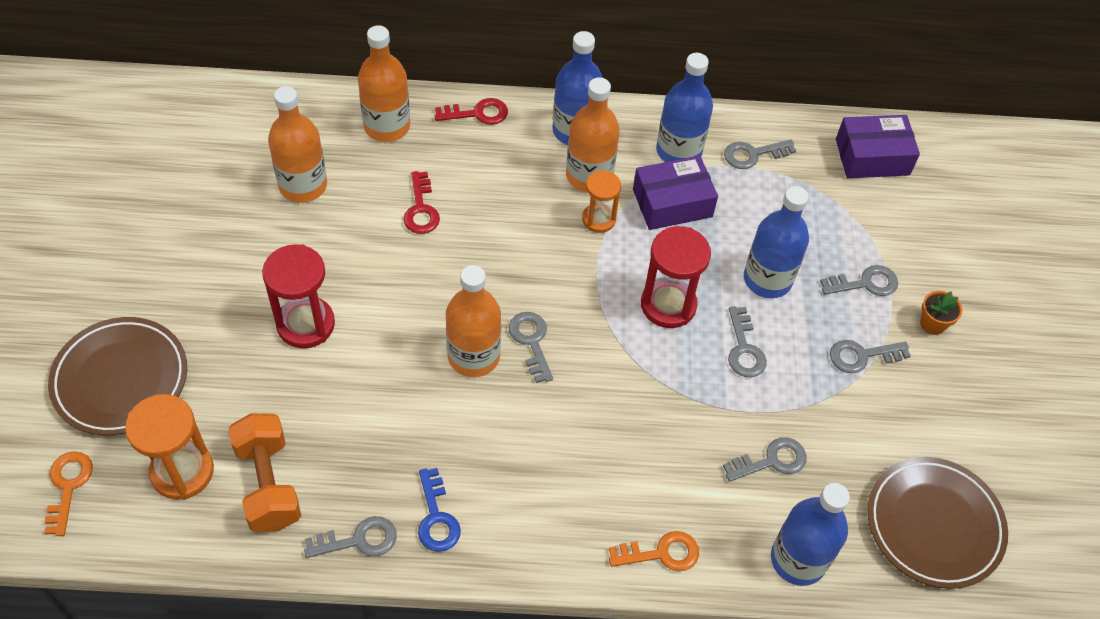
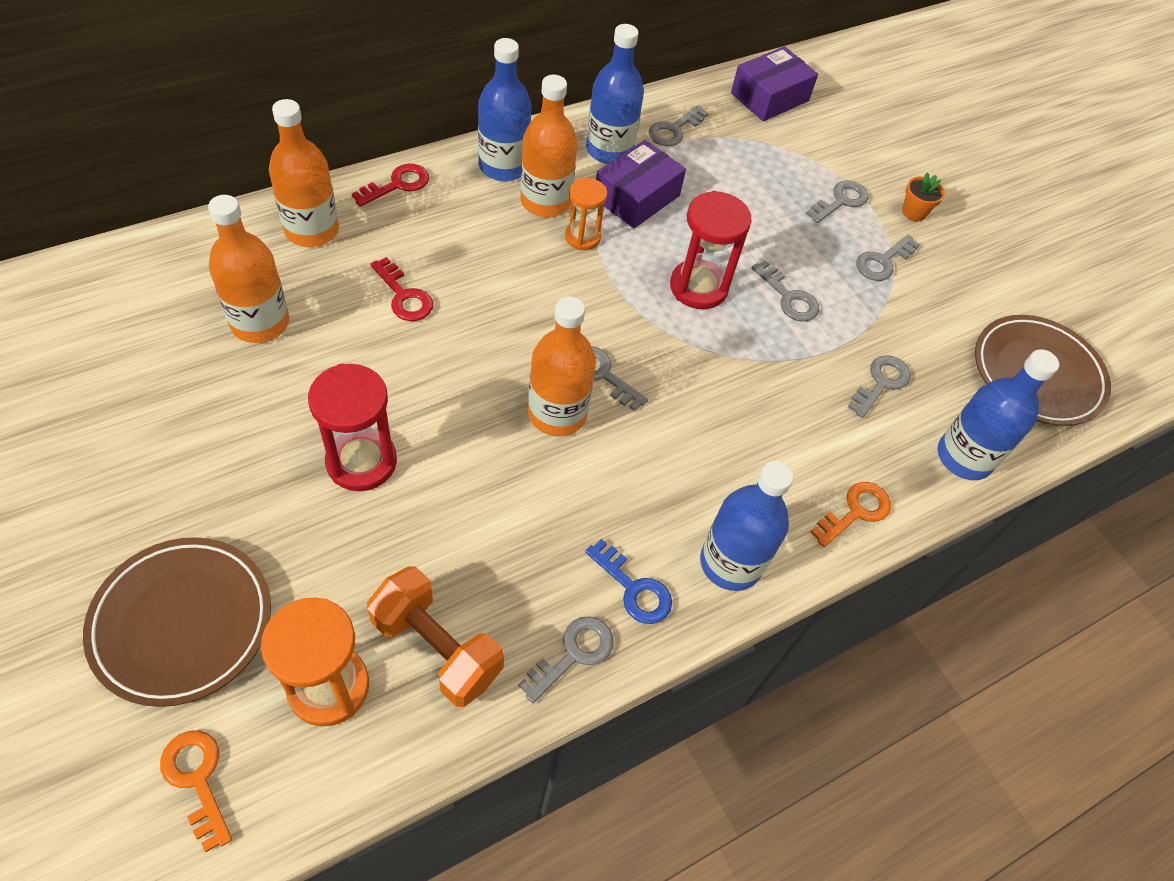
camera: 35 degrees left, 0 degrees up
(767, 279) = (763, 230): blue bottle -> blue bottle (730, 563)

